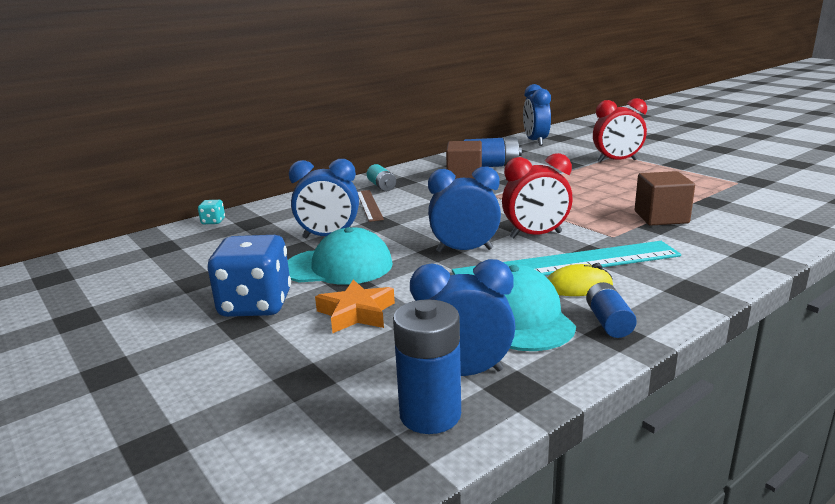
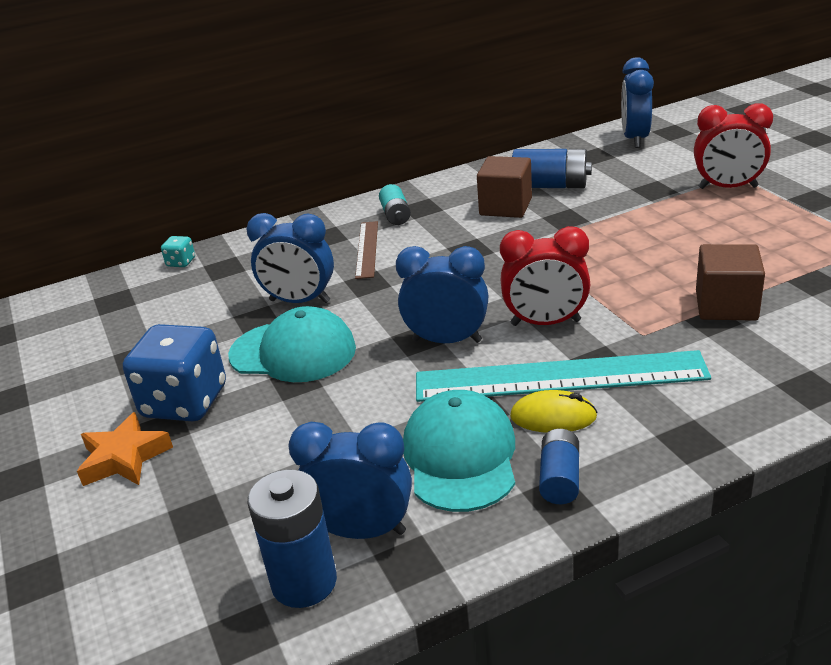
camera: 15 degrees right, 10 degrees up
(356, 313) = (285, 428): orange star -> orange star (124, 458)

